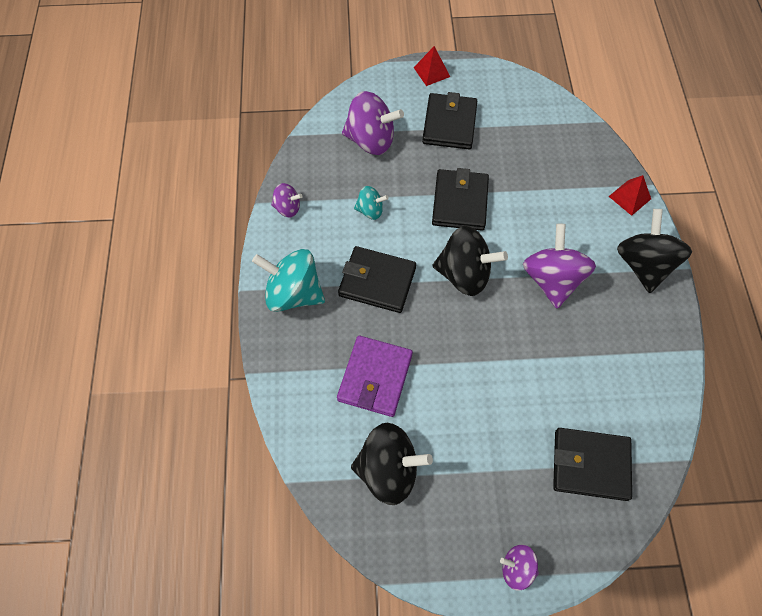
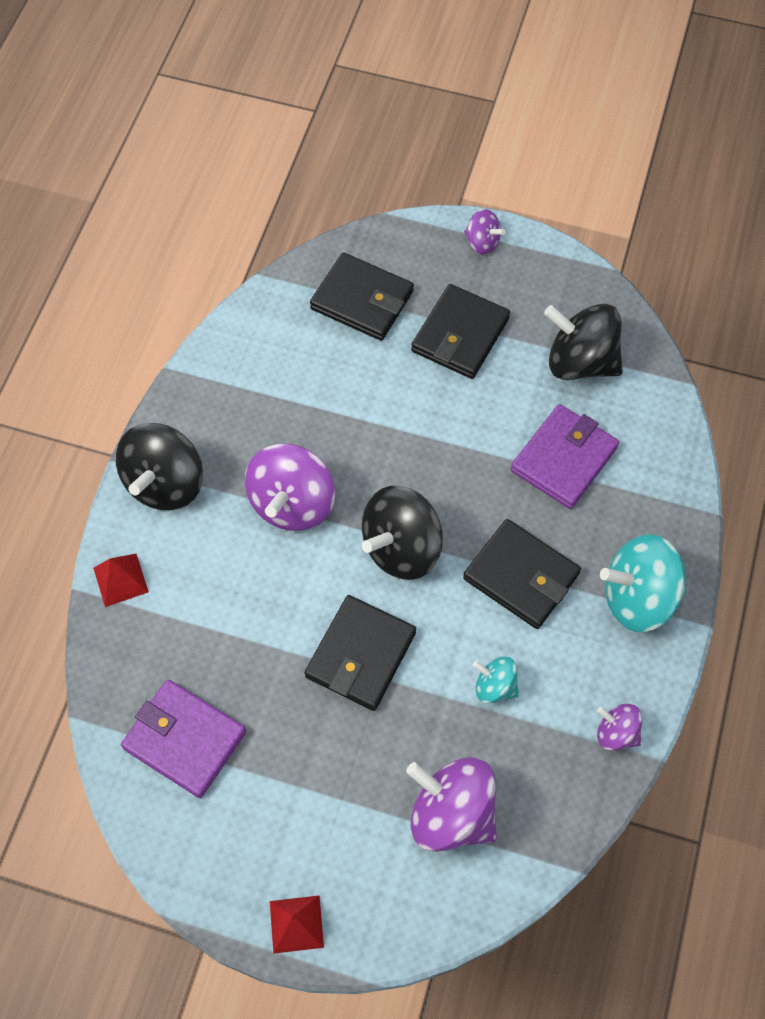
camera: 160 degrees left, 0 degrees up
(293, 293) = (638, 597): turquoise spinning top -> turquoise spinning top turned 135 degrees clockwise
(449, 124) = (314, 799): black wallet -> black wallet (460, 335)
(464, 274) = (401, 548): black spinning top -> black spinning top turned 75 degrees counterclockwise
(536, 129) = (185, 739): none -> purple wallet

